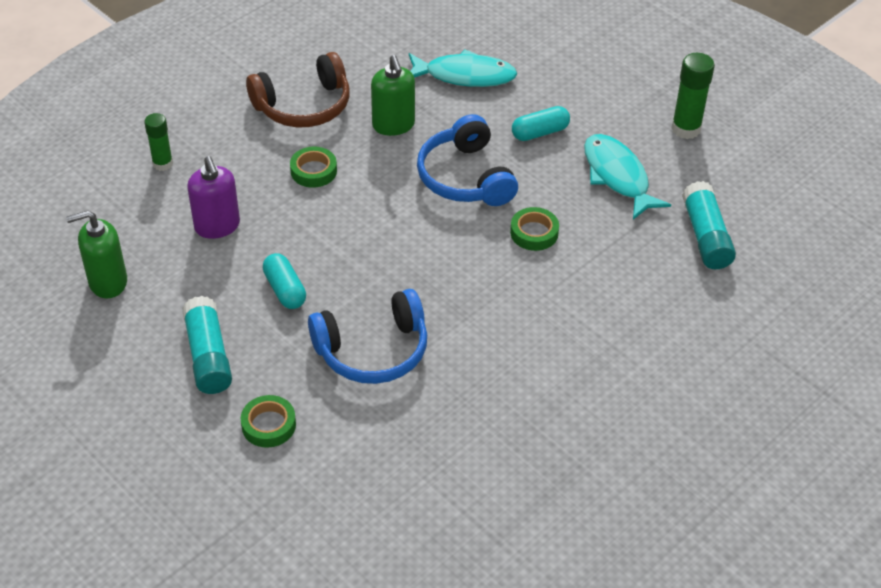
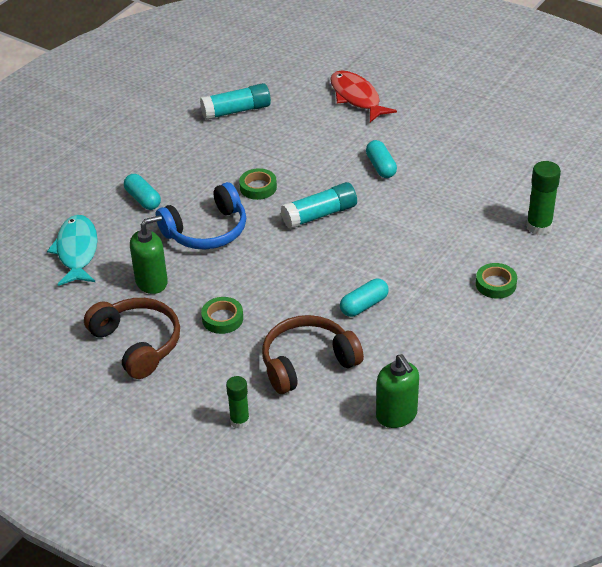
camera: 100 degrees left, 5 degrees down
(208, 356) = (448, 332): turquoise glue stick -> turquoise glue stick (319, 215)
(217, 226) = (307, 363): purple soap dispenser -> brown headphones
(373, 350) = (405, 247): blue headphones -> none
(544, 362) = (381, 166): none -> turquoise capsule
(617, 176) = (185, 155): turquoise fish -> none
(686, 129) = (122, 129): green glue stick -> green glue stick (539, 227)
(716, 369) = (356, 97): none -> red fish

